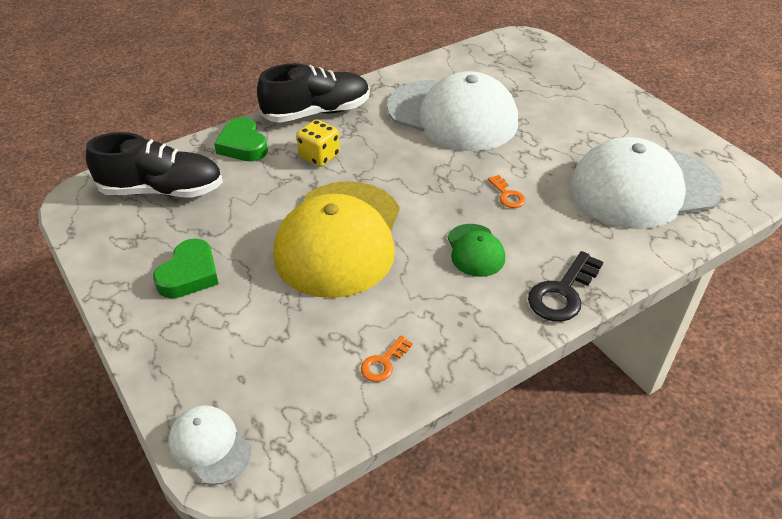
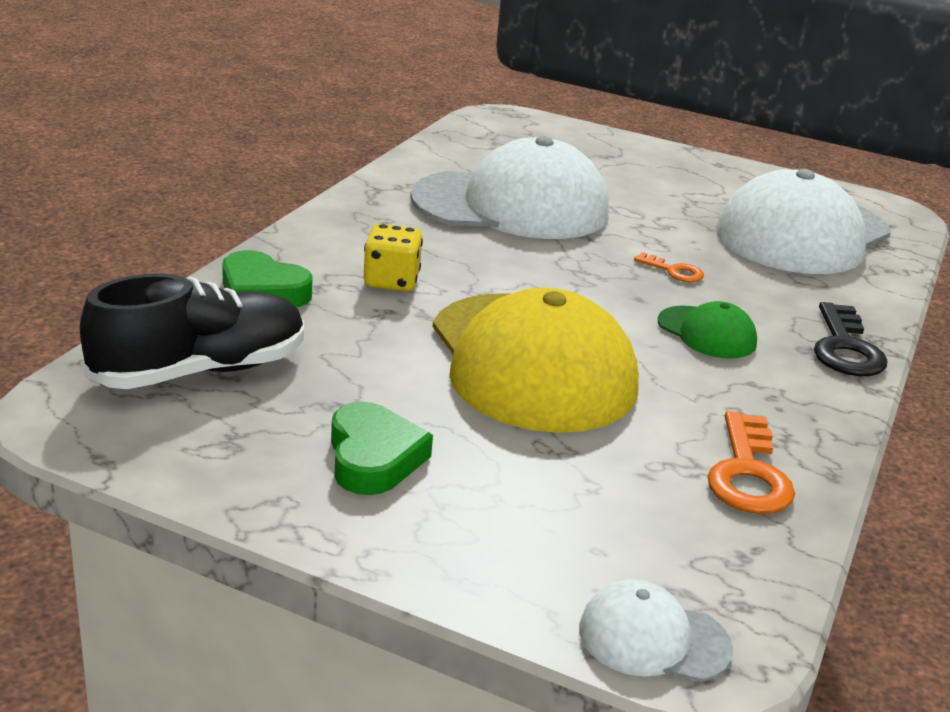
camera: 35 degrees left, 15 degrees down
(317, 112) = (326, 234): black shoe -> none
(383, 363) = (748, 473): orange key -> orange key, size x1.78

